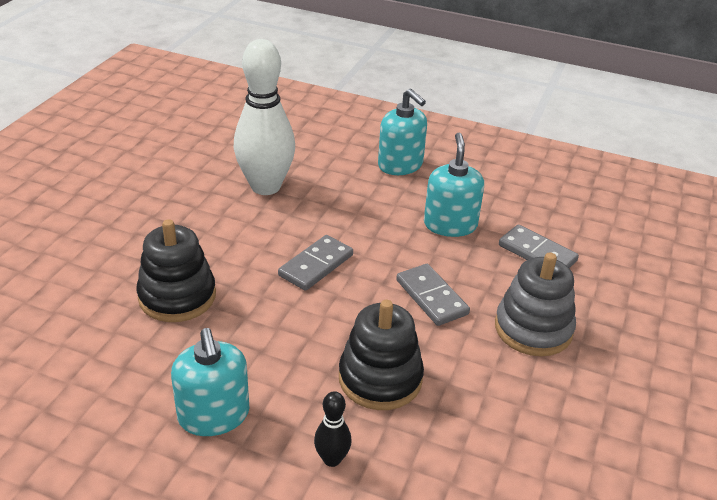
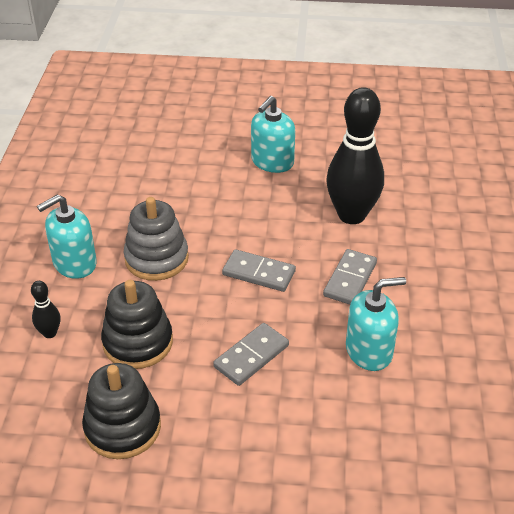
camera: 75 degrees right, 5 degrees up
(177, 296) = (186, 210): black stacking toy -> black stacking toy (122, 427)
(265, 187) = (351, 215): white bowling pin -> black bowling pin
(400, 165) = (450, 294): turquoise soap dispenser -> turquoise soap dispenser (272, 162)
(533, 329) = (239, 438): grey stacking toy -> grey stacking toy (156, 258)
(537, 253) = (360, 428): grey domino -> grey domino (350, 279)

